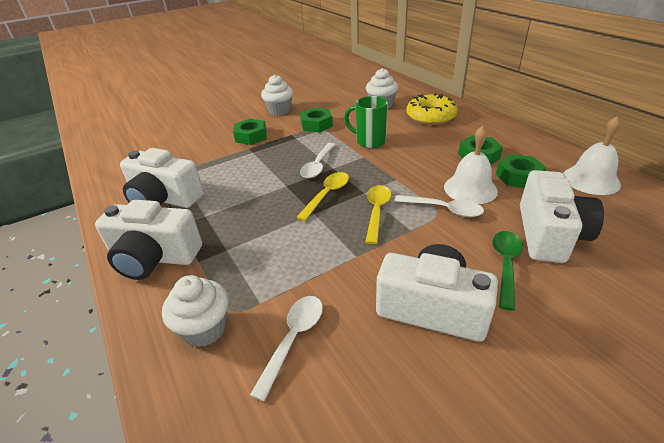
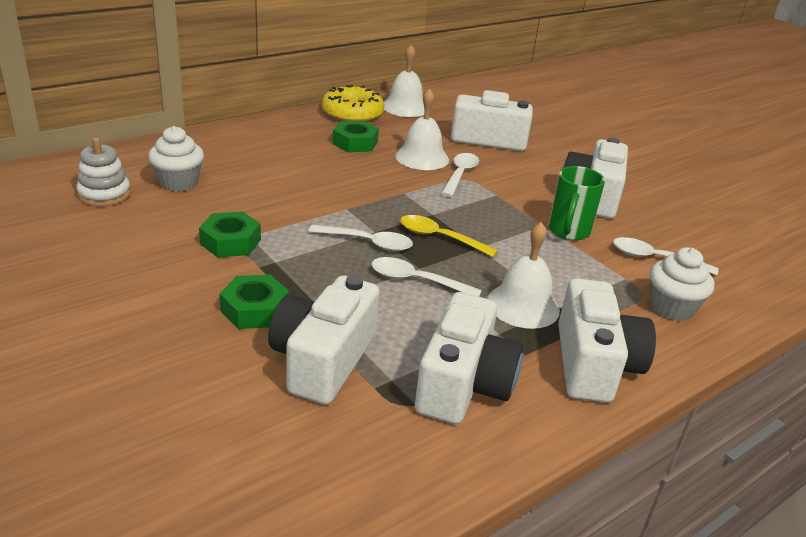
camera: 100 degrees left, 5 degrees down
(204, 156) = (323, 360): none -> white camera
(232, 230) = (523, 305): none -> white bell
(270, 184) = (416, 281): none -> white spoon
(279, 110) = (147, 282): white cupcake -> none
(361, 91) = (104, 194): none -> white stacking toy
(369, 141) = (304, 201): green mug -> green mug (568, 231)
(377, 211) = (469, 209): yellow spoon -> none
(431, 116) = (240, 153): yellow donut -> yellow donut (352, 113)
(505, 265) = (532, 162): green spoon -> none
(518, 177) = (399, 133): green nut -> none

